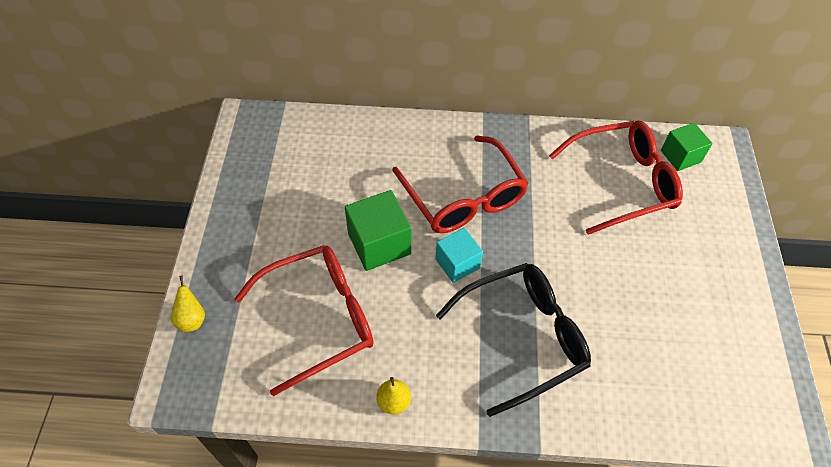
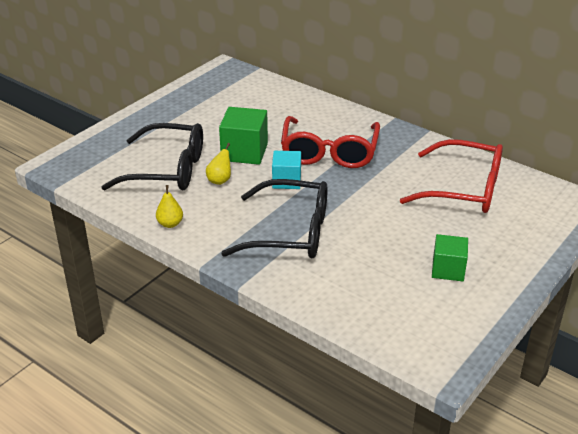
camera: 35 degrees right, 20 degrees down
(192, 319) = (94, 141): yellow pear -> yellow pear (220, 180)
(319, 318) = (167, 170): red glasses -> black glasses
(680, 156) = (533, 193): green cube -> green cube (448, 269)

